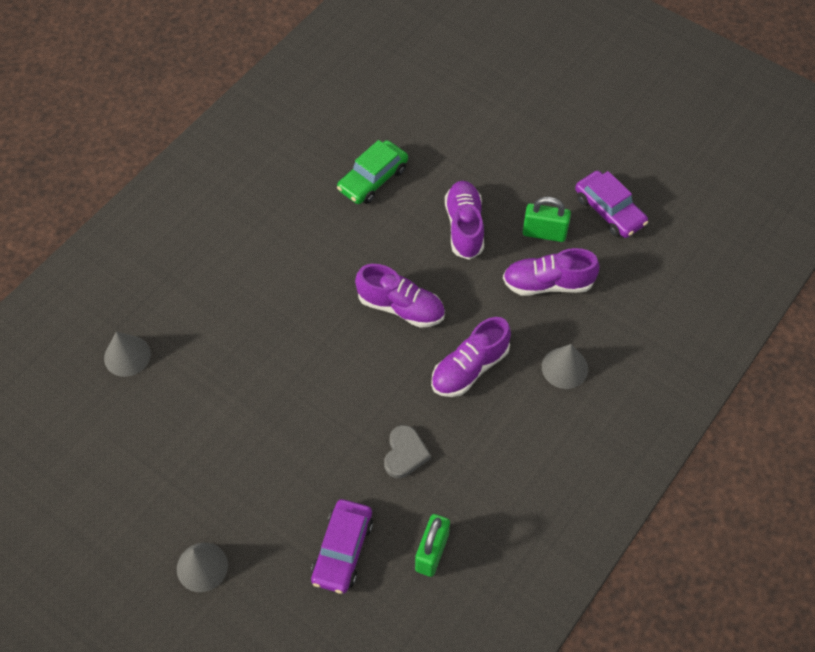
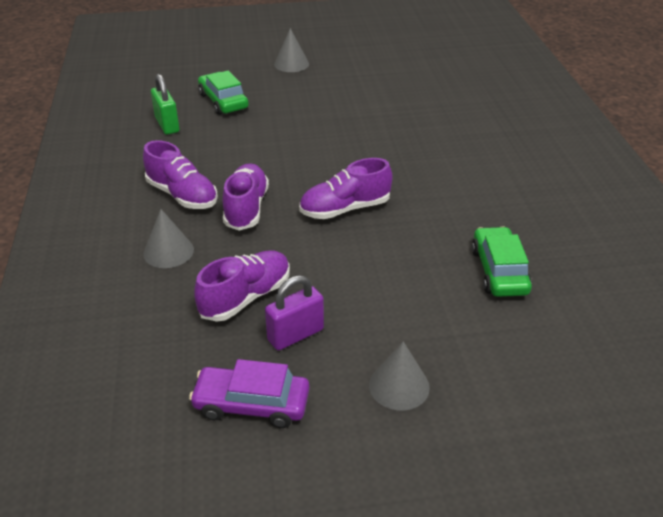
camera: 135 degrees right, 20 degrees down
(127, 356) = (467, 96): grey cone -> grey cone (399, 386)
(342, 550) = (223, 101): purple car -> green car
(405, 453) = (237, 149): grey heart -> none
(464, 226) = (373, 290): purple shoe -> purple shoe (182, 195)
(544, 233) = (295, 335): green padlock -> purple padlock

